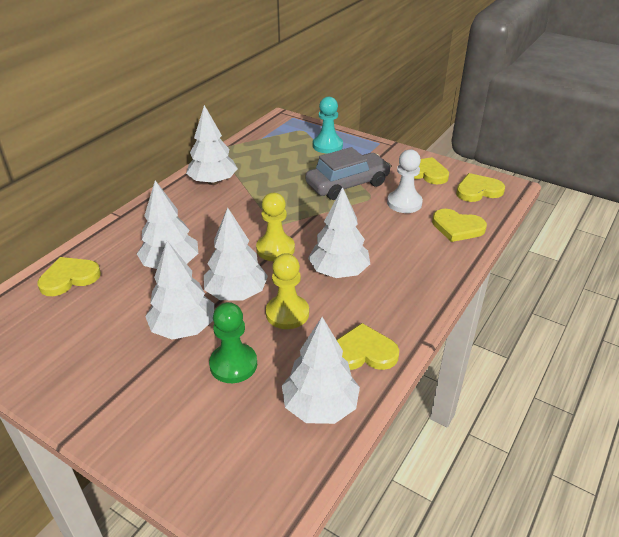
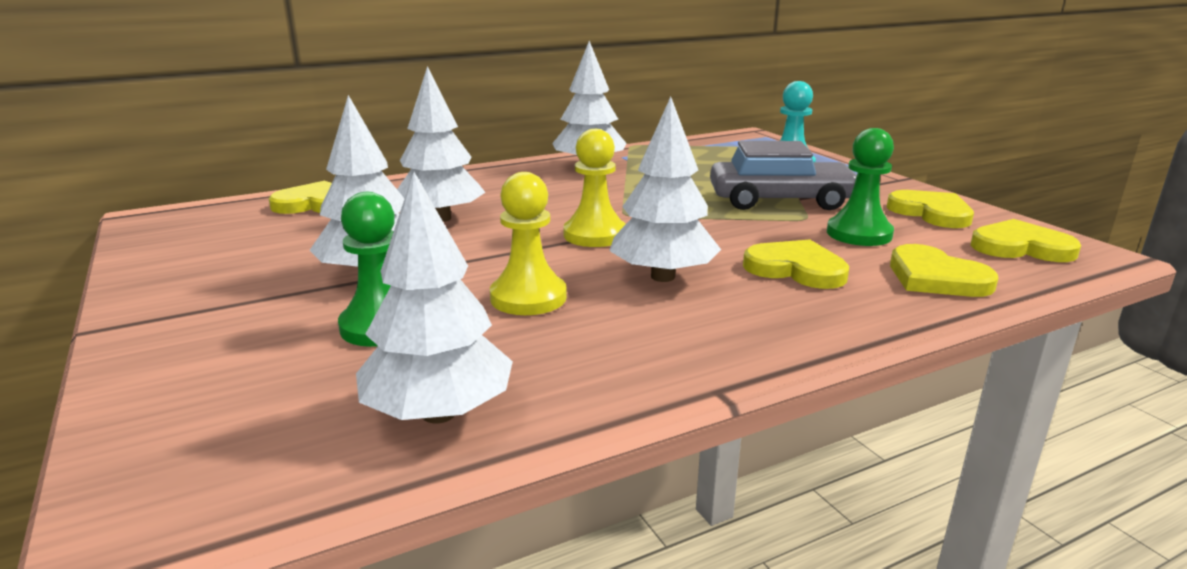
camera: 30 degrees right, 15 degrees down
(236, 293) = (485, 261): white tree -> none
(364, 352) = (594, 373): yellow heart -> yellow heart (796, 269)
(404, 203) = (859, 234): white pawn -> green pawn

